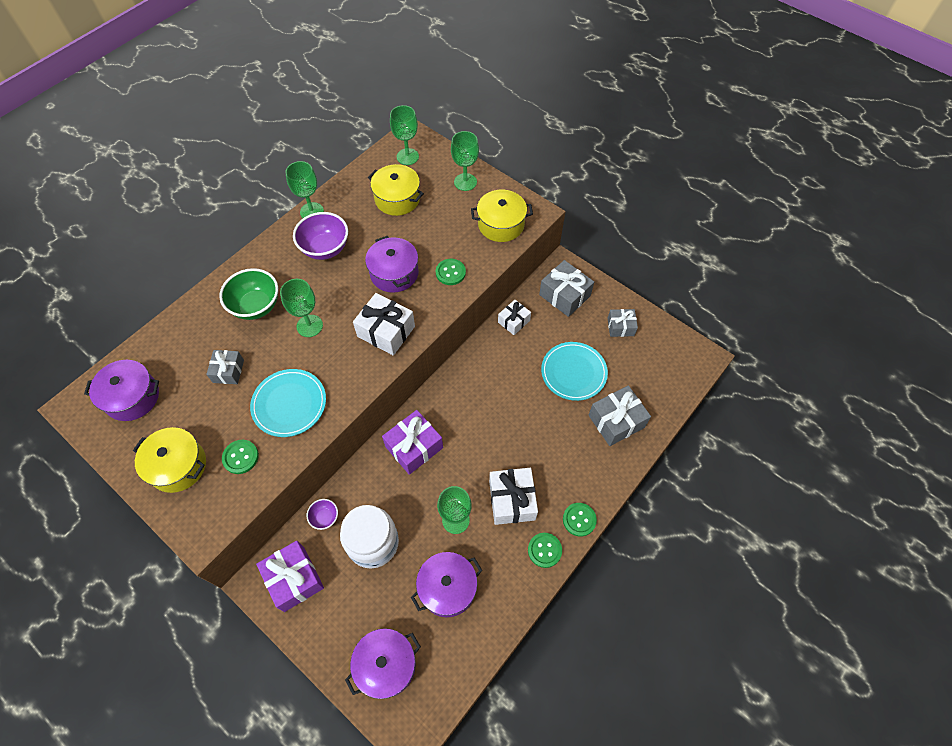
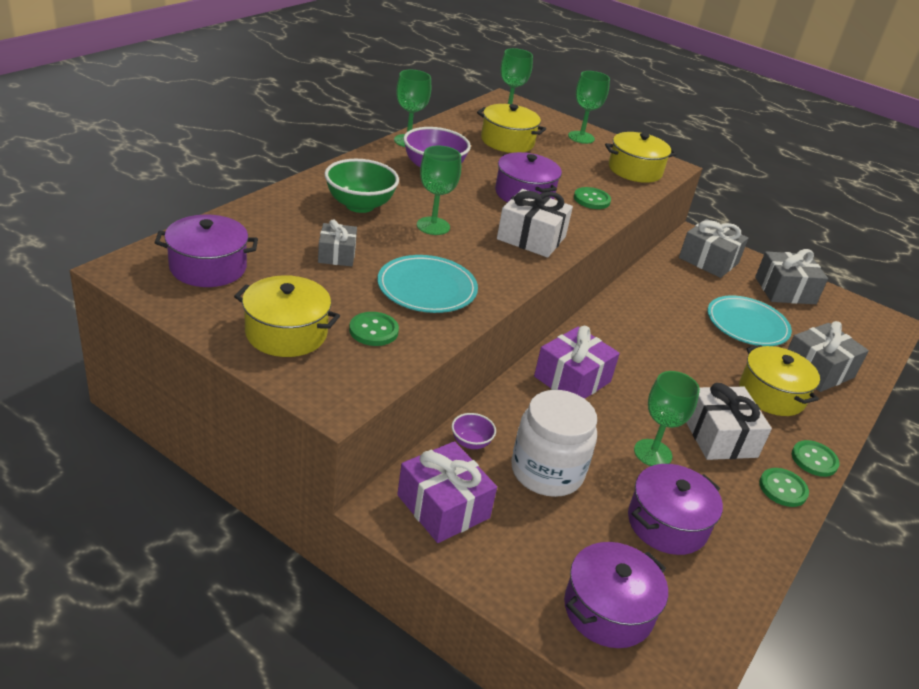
camera: 10 degrees left, 25 degrees down
(513, 321) = (657, 277): white gift -> none
(568, 452) = (771, 394): none -> yellow pot
(620, 327) = (785, 290): grey gift -> grey gift, size x1.62

